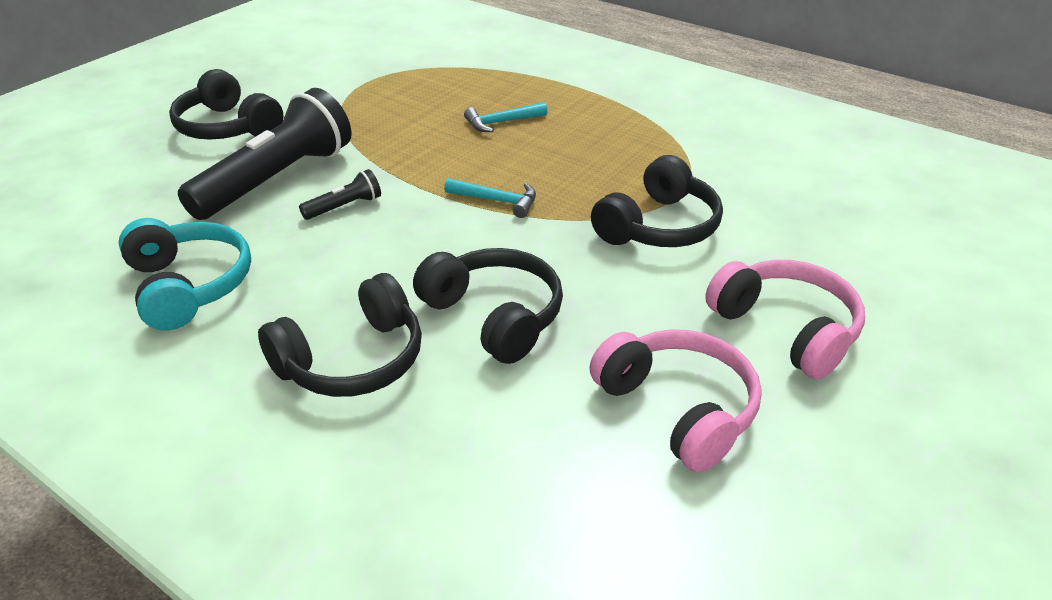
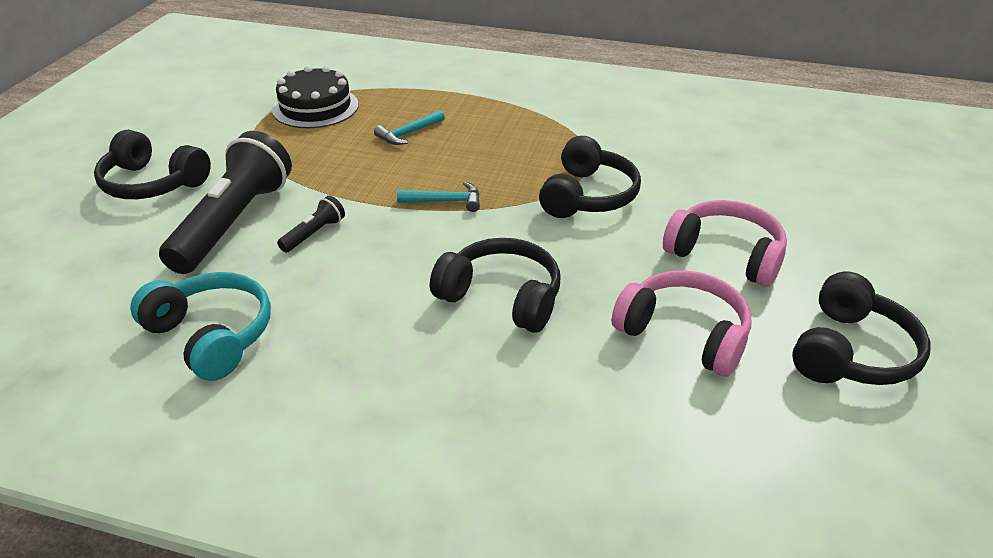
camera: 20 degrees left, 0 degrees up
(353, 360) = (405, 362): black headphones -> black headphones (851, 352)
(424, 79) = (315, 107): none -> black cake

